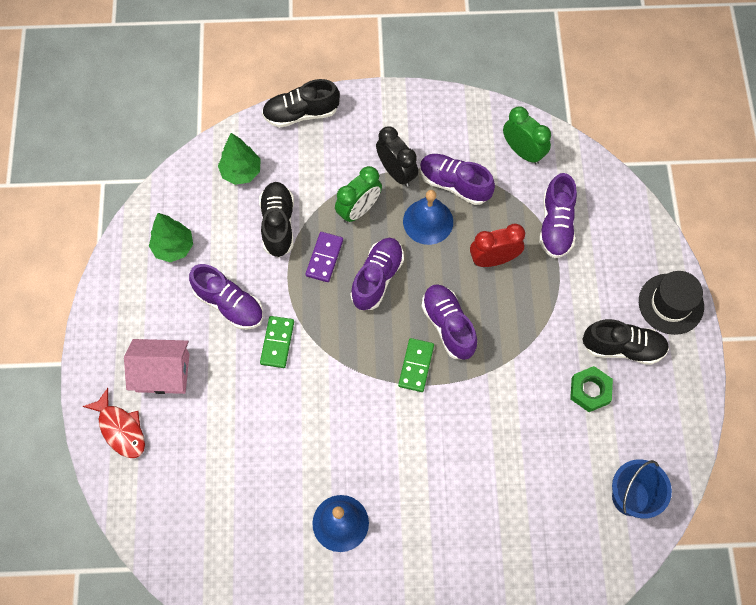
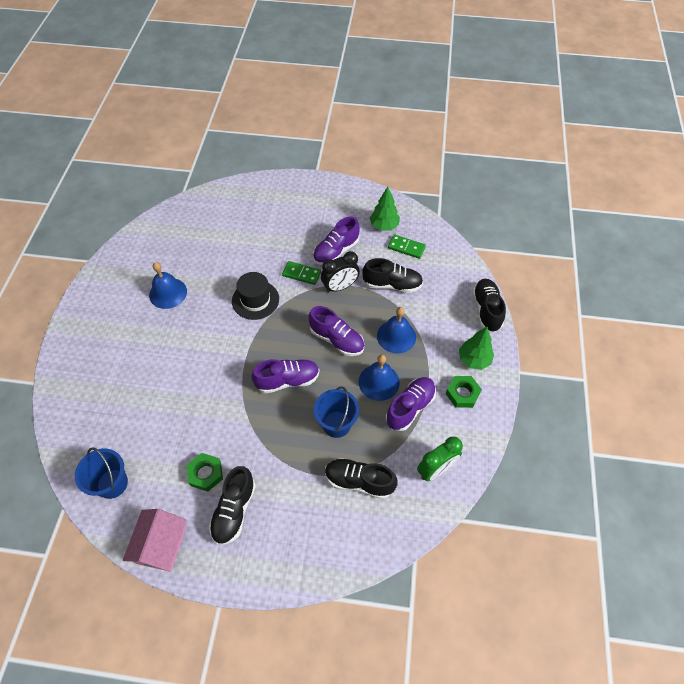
camera: 100 degrees right, 10 degrees down
(121, 429) = (266, 192): red fish -> none
(162, 373) = (297, 214): pink house -> pink house (161, 544)
(241, 172) = (438, 268): green tree -> green tree (474, 360)
(324, 258) = (360, 309): purple domino -> none
(359, 210) = (396, 336): green clock -> blue bell
(396, 172) = (426, 367): black clock -> black clock (340, 287)
(416, 366) = (262, 354): green domino -> green domino (406, 248)
(424, 132) = (462, 394): none -> green nut
(493, 259) = (336, 424): red clock -> blue bucket
(556, 225) = (359, 481): purple shoe -> black shoe
(671, 304) = (263, 566): black hat -> black hat (255, 300)

